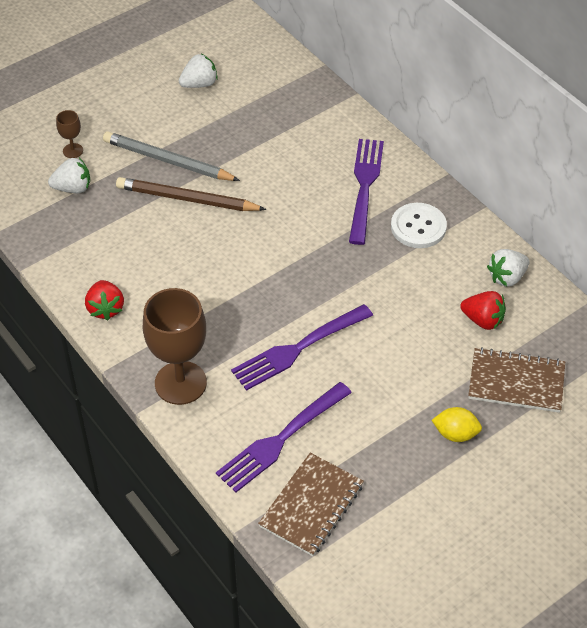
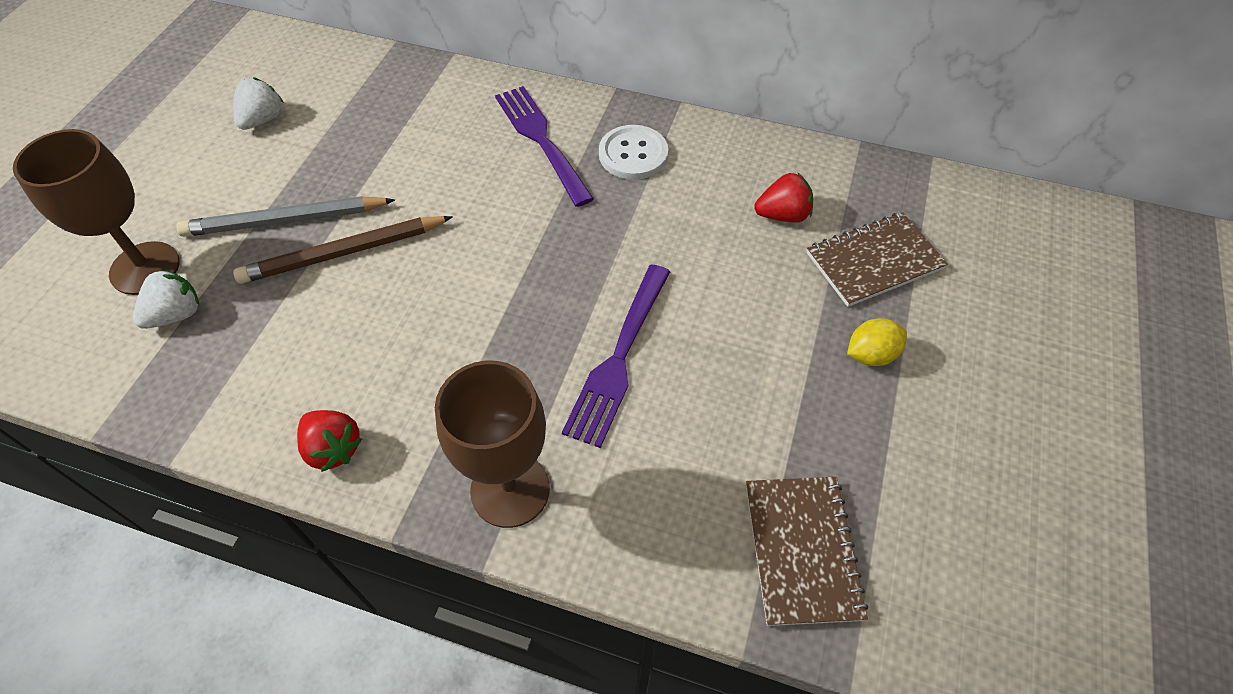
camera: 35 degrees left, 5 degrees up
(73, 151) = (145, 268): brown goblet -> brown goblet, size x2.24
(281, 438) = (693, 483): purple fork -> none
(507, 277) = (765, 160): white strawberry -> none

